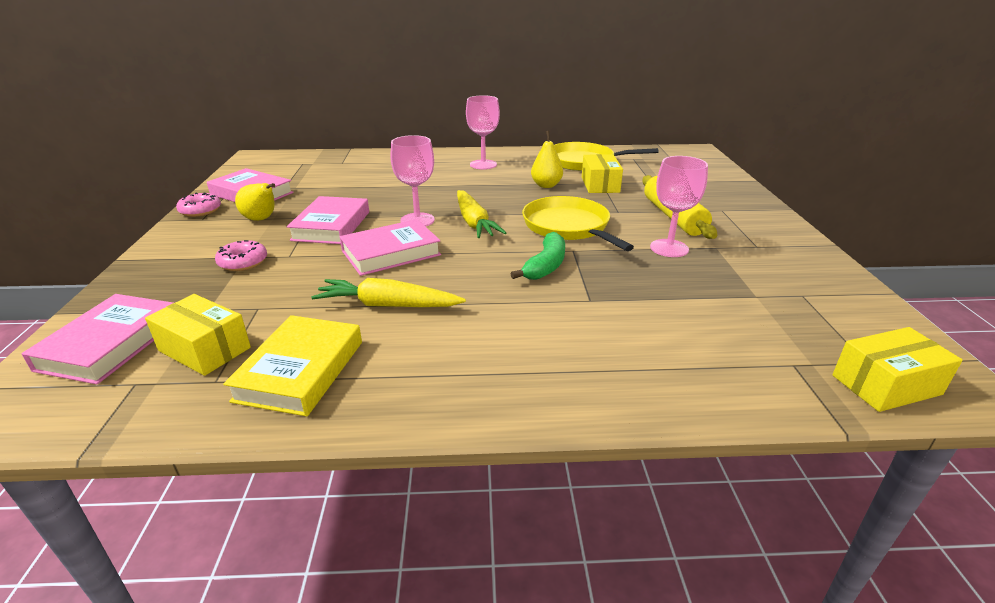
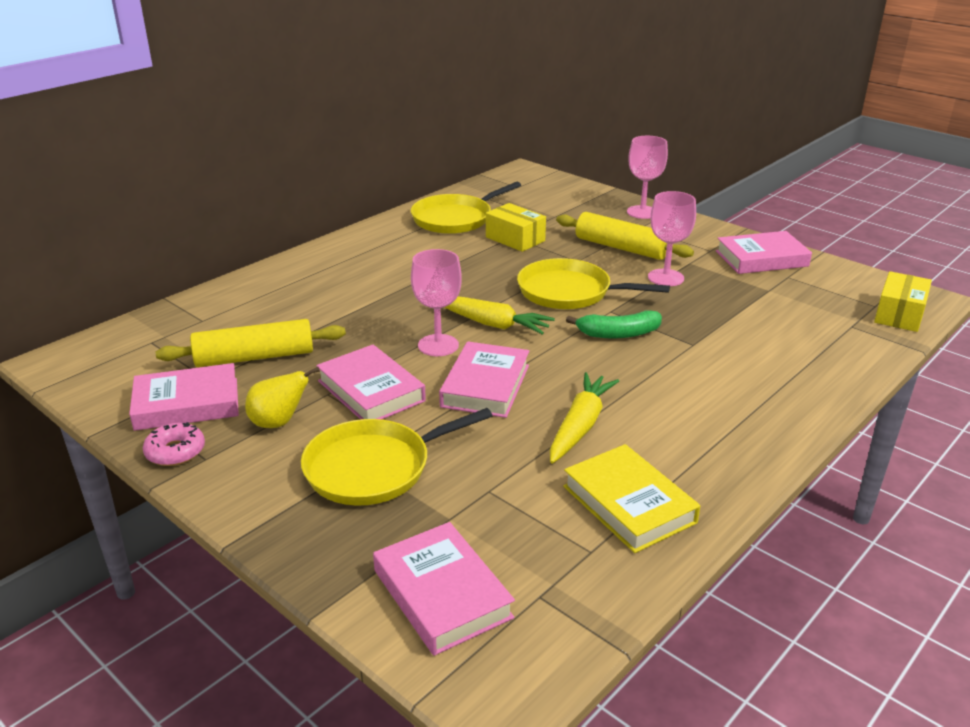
camera: 45 degrees left, 0 degrees up
(204, 349) = (528, 541): yellow box -> none
(243, 262) = (374, 467): pink donut -> yellow pan
(323, 187) = (255, 357): none -> yellow rolling pin
(388, 305) = (580, 426): yellow carrot -> yellow carrot turned 150 degrees clockwise
(483, 164) = (368, 259): pink goblet -> pink goblet (642, 212)
(545, 266) = (618, 334): green banana -> green banana turned 105 degrees clockwise
(546, 185) = (473, 258): yellow pear -> none
(801, 271) = (761, 258): none -> pink book

